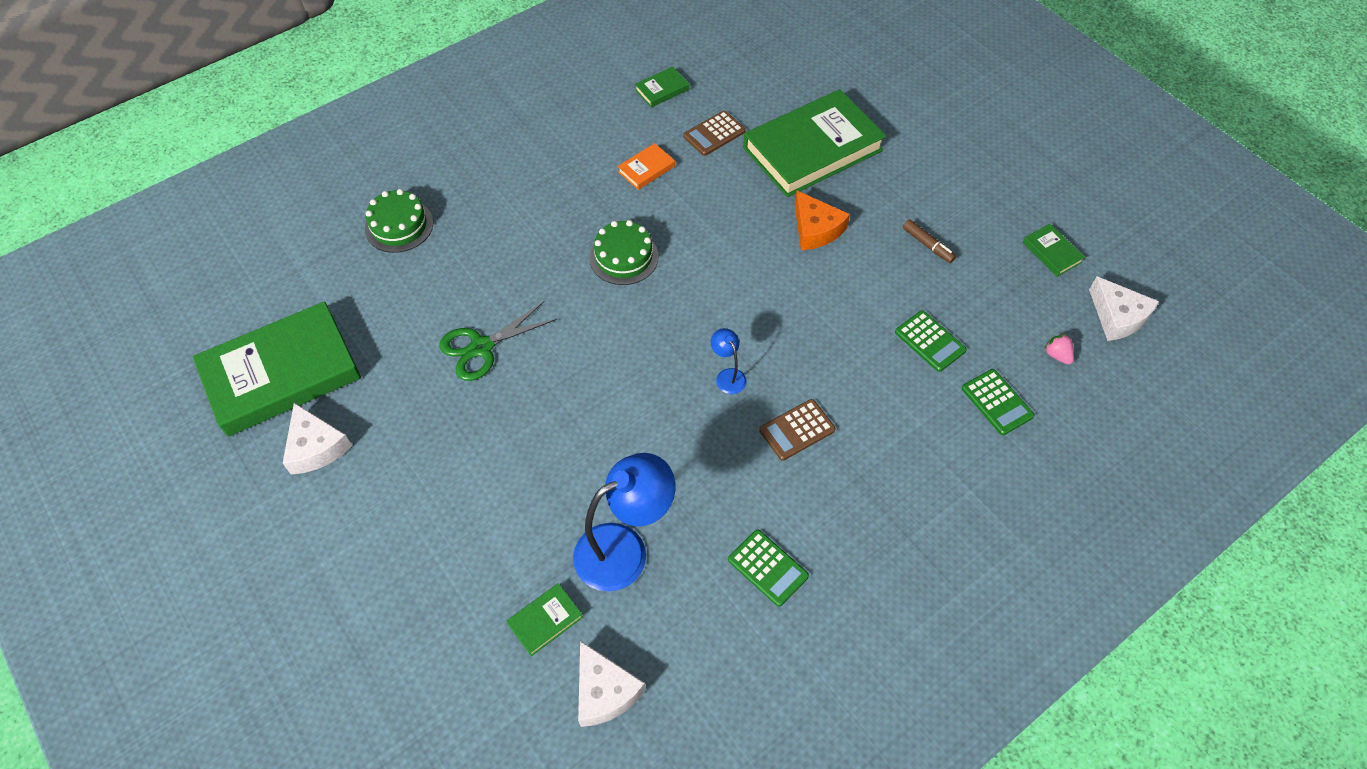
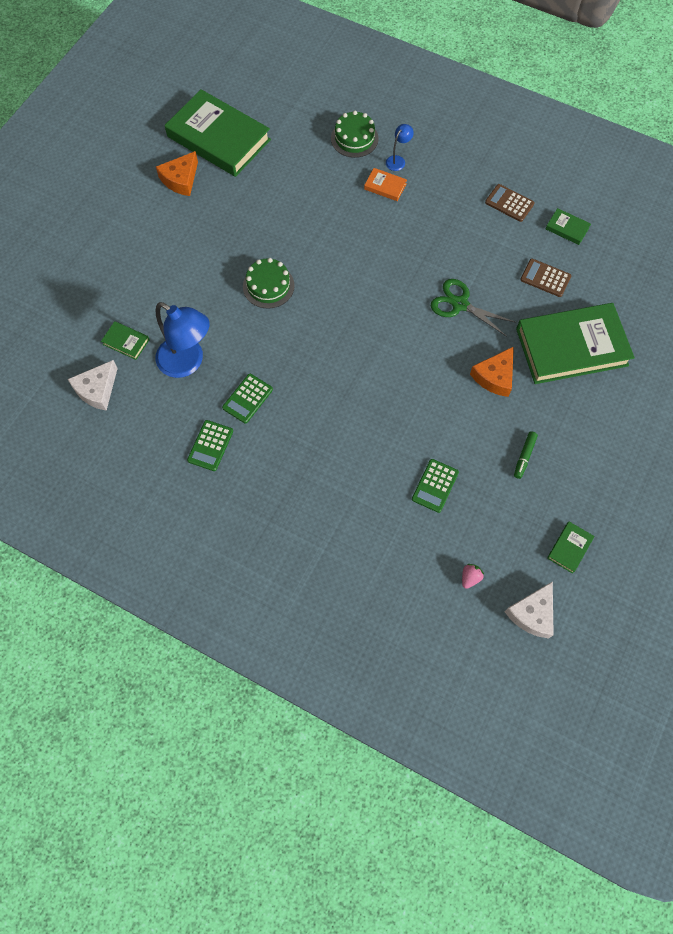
camera: 65 degrees right, 10 degrees up
(316, 447) = (181, 179): white cheese -> orange cheese
(481, 347) = (288, 225): green scissors -> green scissors (459, 304)
(624, 257) = (401, 270): green cake -> green cake (268, 286)
(646, 169) = (485, 251): orange book -> orange book (385, 186)
(728, 376) = (338, 369): blue lamp -> blue lamp (398, 160)
(797, 430) = (317, 426): brown calculator -> brown calculator (509, 203)
(812, 149) = (571, 347): green book -> green book turned 45 degrees counterclockwise
(927, 245) = (524, 456): brown marker -> green marker
(997, 402) = (405, 547): green calculator -> green calculator (247, 398)

